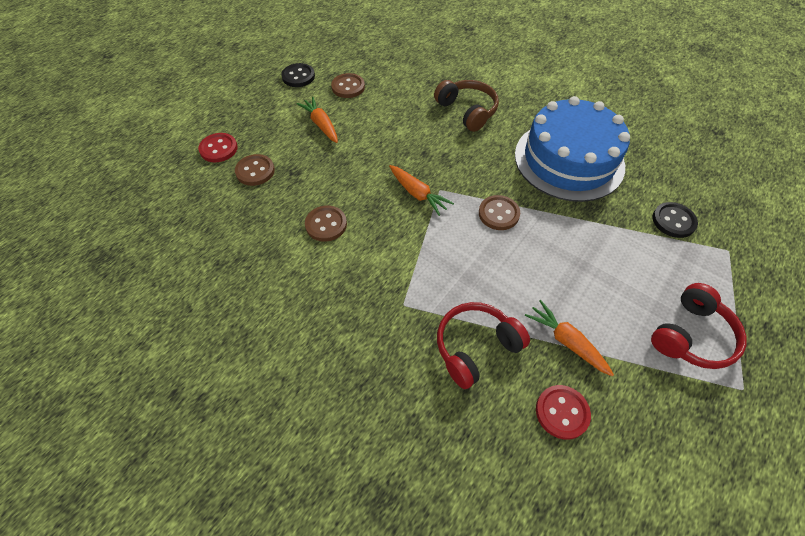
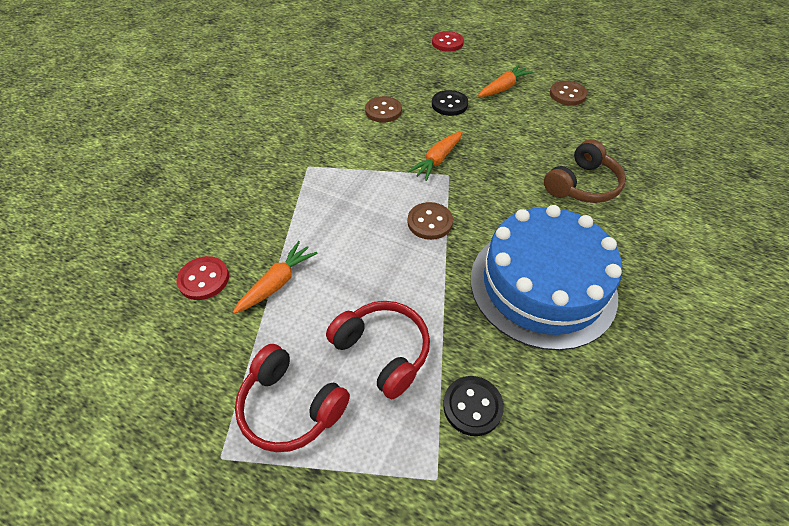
camera: 80 degrees right, 5 degrees down
(255, 171) = (430, 65): brown button -> none
(298, 76) = (563, 63): black button -> black button (449, 104)
(475, 347) = (268, 216): red headphones -> red headphones (383, 351)

